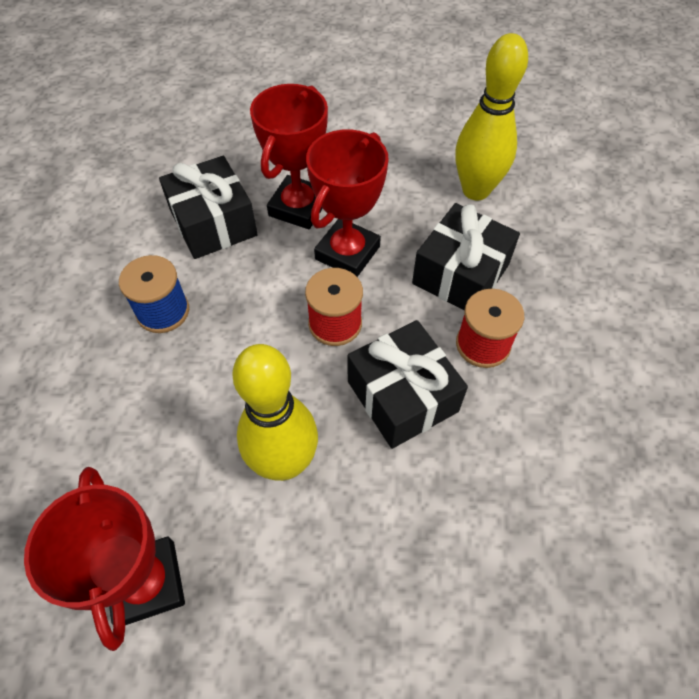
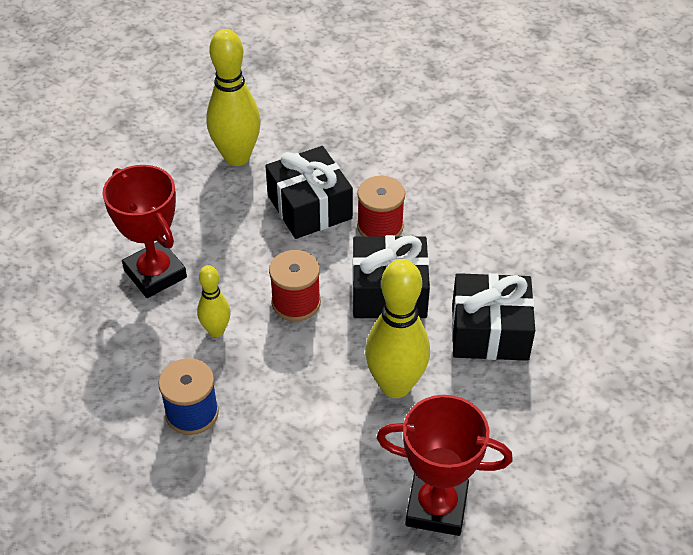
camera: 60 degrees left, 10 degrees down
(213, 223) = (120, 340): black gift -> black gift (489, 331)
(263, 281) = (216, 330): none -> yellow bowling pin
(347, 253) = (232, 264): red trophy -> none

